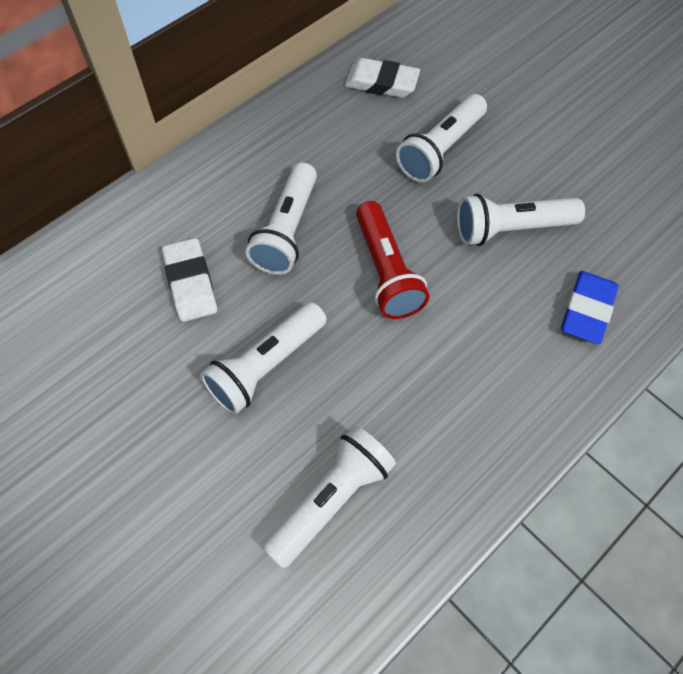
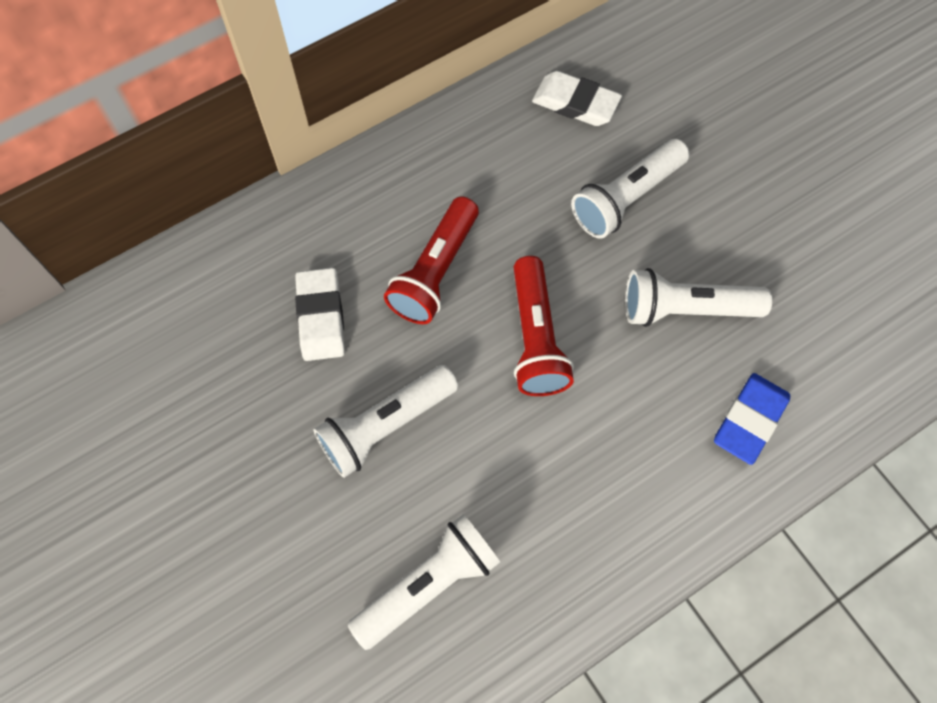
camera: 10 degrees right, 5 degrees up
(287, 230) = (435, 271): white flashlight -> red flashlight

